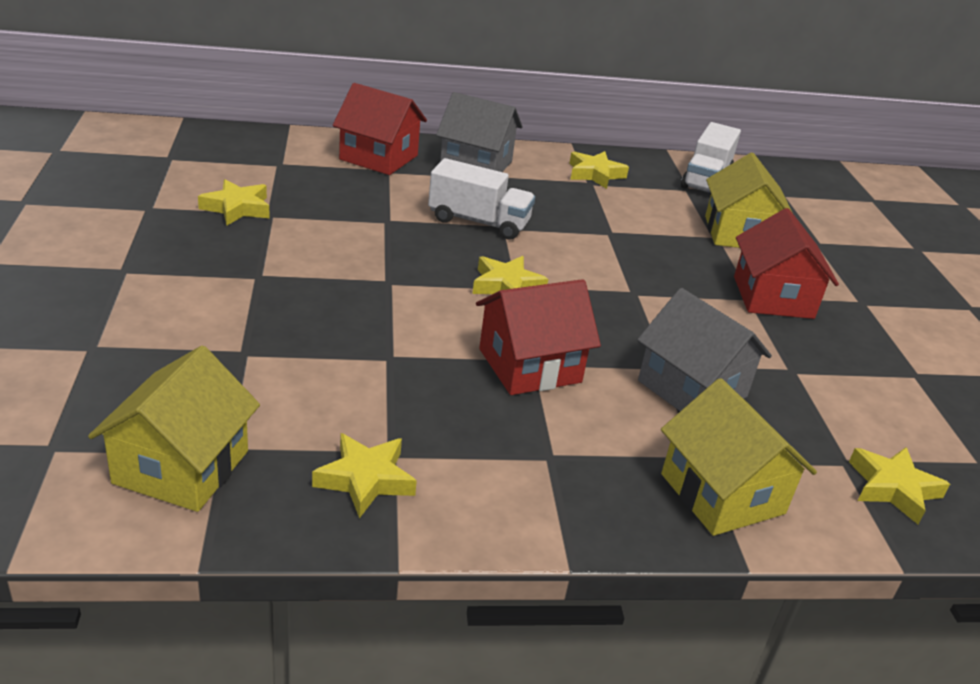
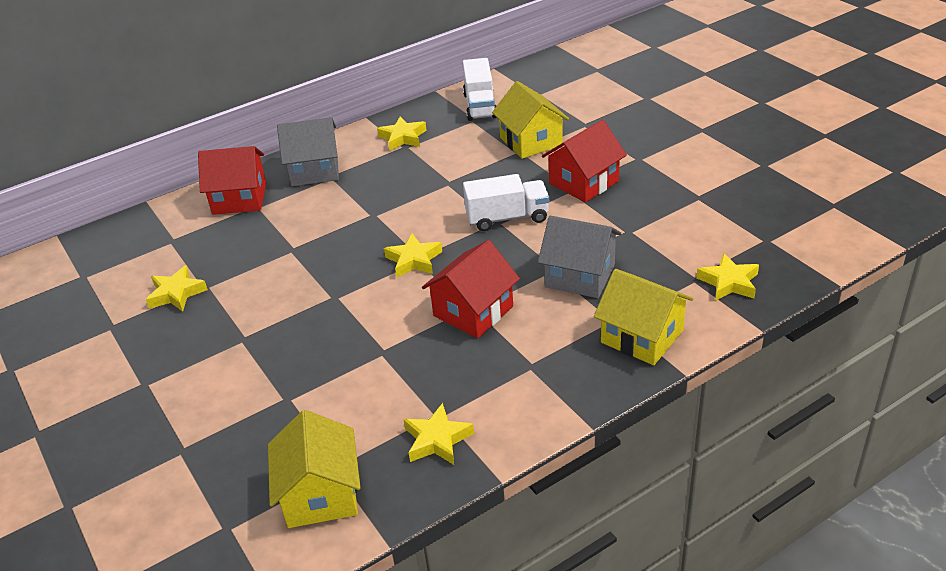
camera: 20 degrees left, 5 degrees up
(478, 222) = (355, 218): white truck -> white truck (507, 218)
(773, 297) = (583, 182): red house -> red house turned 75 degrees clockwise

